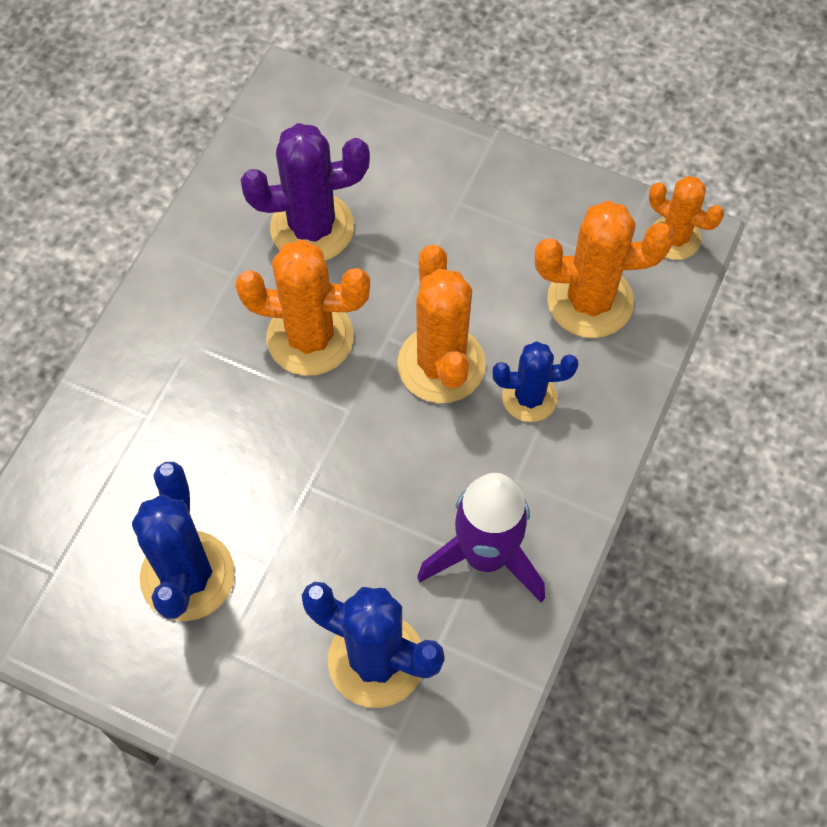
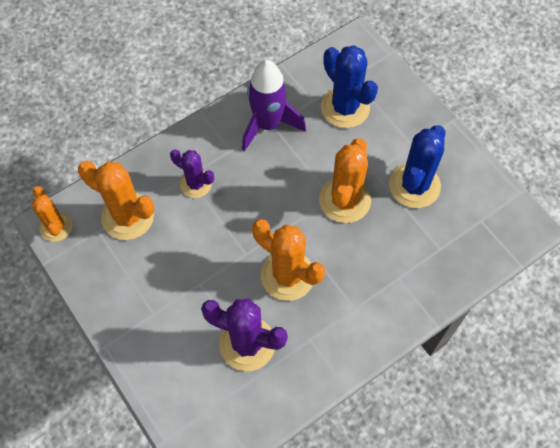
camera: 150 degrees left, 0 degrees up
(441, 364) = (228, 224): orange cactus -> orange cactus (344, 200)
(529, 397) = (196, 184): blue cactus -> purple cactus

